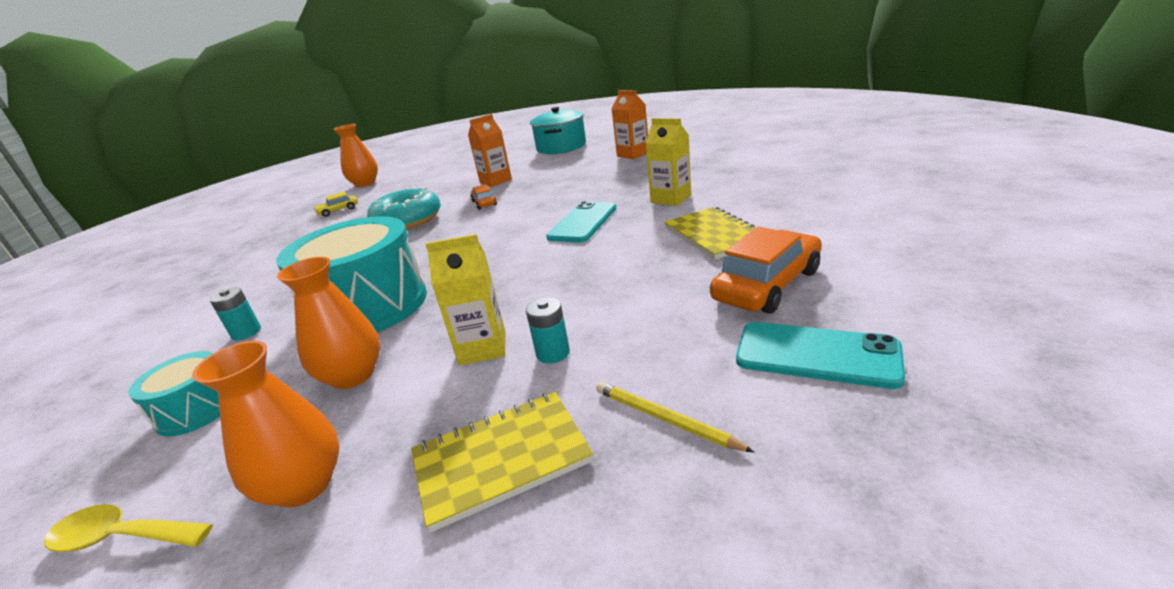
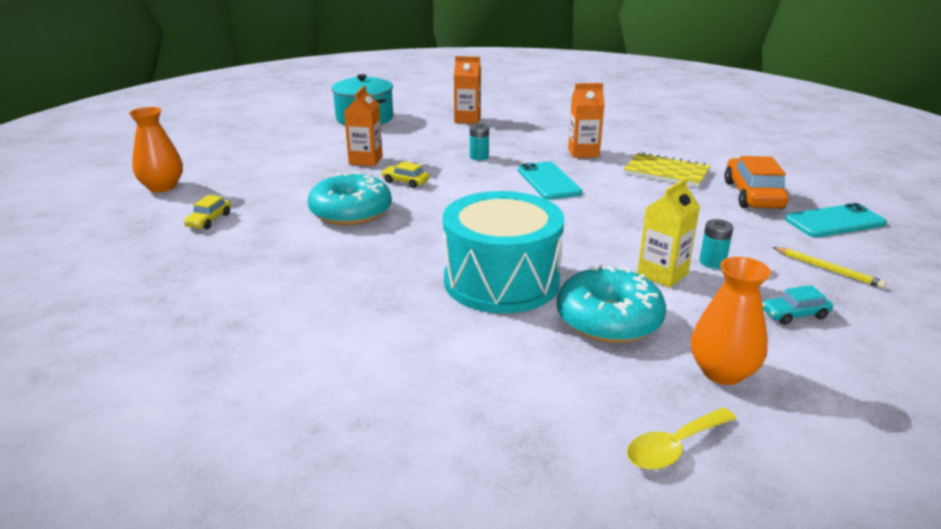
camera: 45 degrees left, 0 degrees up
(197, 409) = (531, 386): turquoise drum -> none
(246, 332) = (422, 335): turquoise battery -> turquoise battery (479, 157)
(353, 375) = (608, 320): orange vase -> turquoise donut
(484, 203) = (405, 182): orange car -> yellow car
(501, 459) = (794, 314): yellow notebook -> turquoise car
(665, 419) = (828, 269): yellow pencil -> yellow pencil turned 135 degrees counterclockwise
(671, 199) = (583, 152): yellow carton -> orange carton

